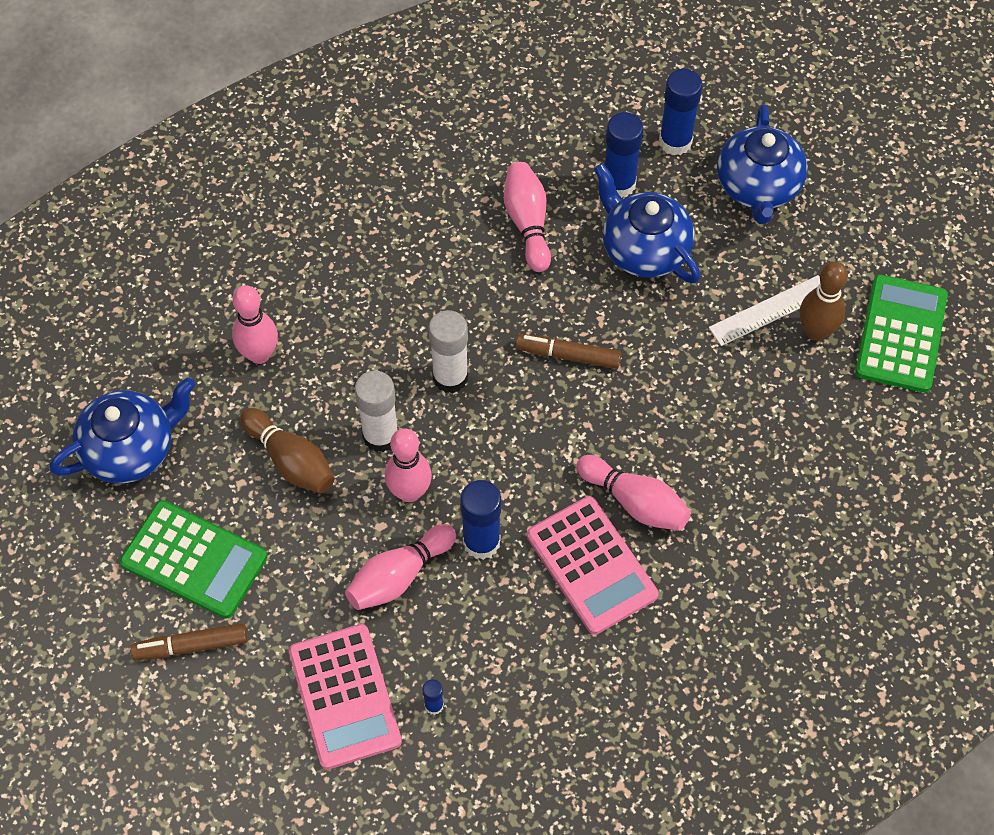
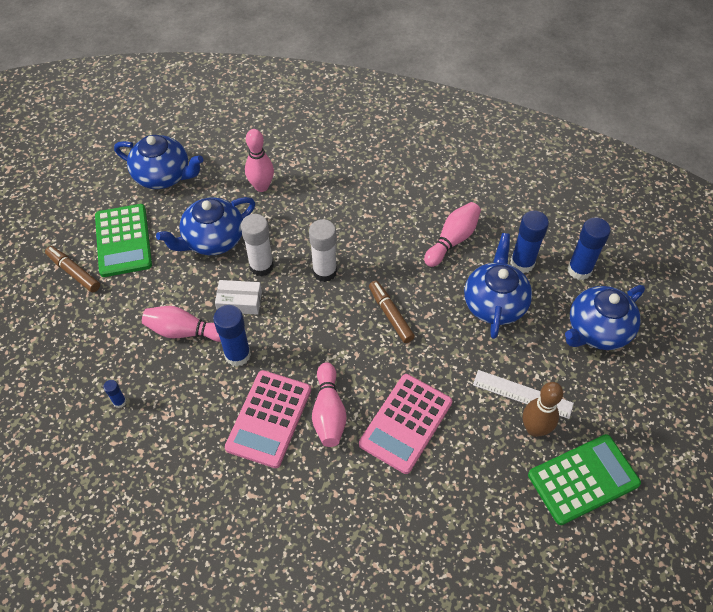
camera: 50 degrees right, 5 degrees down
(290, 460) = (213, 240): brown bowling pin -> blue teapot
(345, 696) = (94, 357): pink calculator -> pink calculator (406, 423)
(409, 492) = (239, 301): pink bowling pin -> white box

